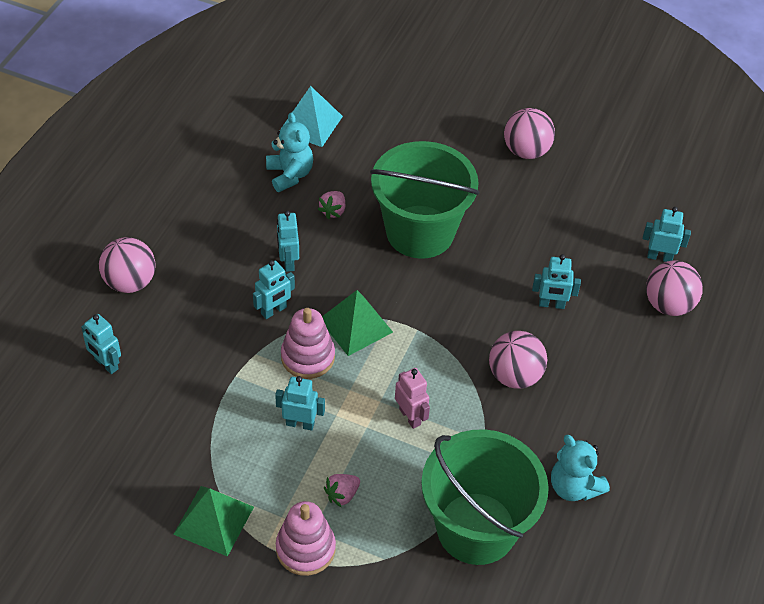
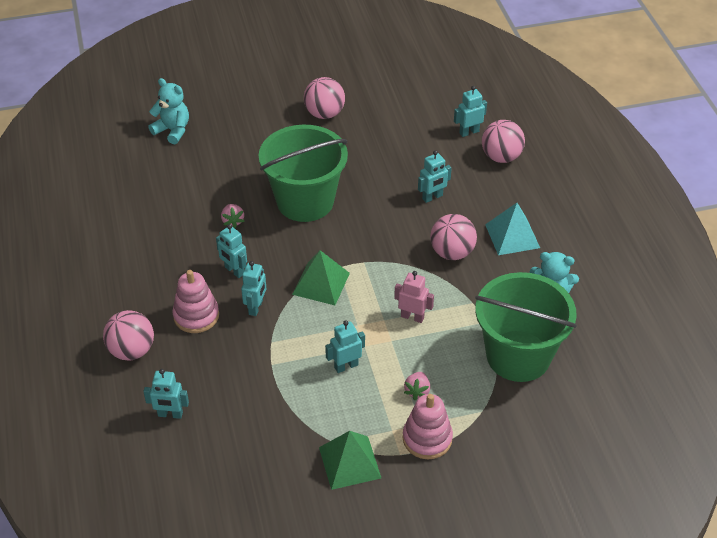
camera: 35 degrees left, 5 degrees down
(290, 174) = (178, 215): turquoise teddy bear -> turquoise teddy bear (172, 130)
(308, 357) = (309, 322): pink stacking toy -> pink stacking toy (196, 316)
(310, 124) = (159, 174): turquoise pyramid -> turquoise pyramid (512, 236)

